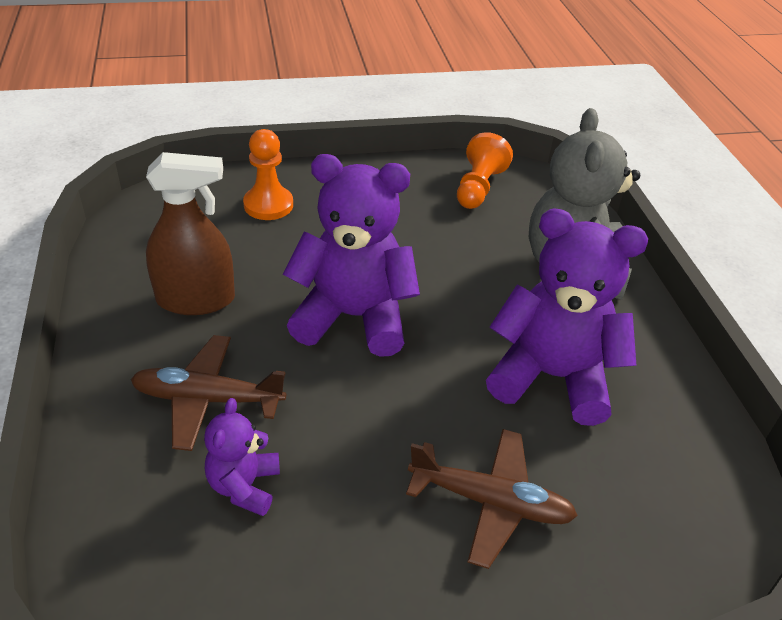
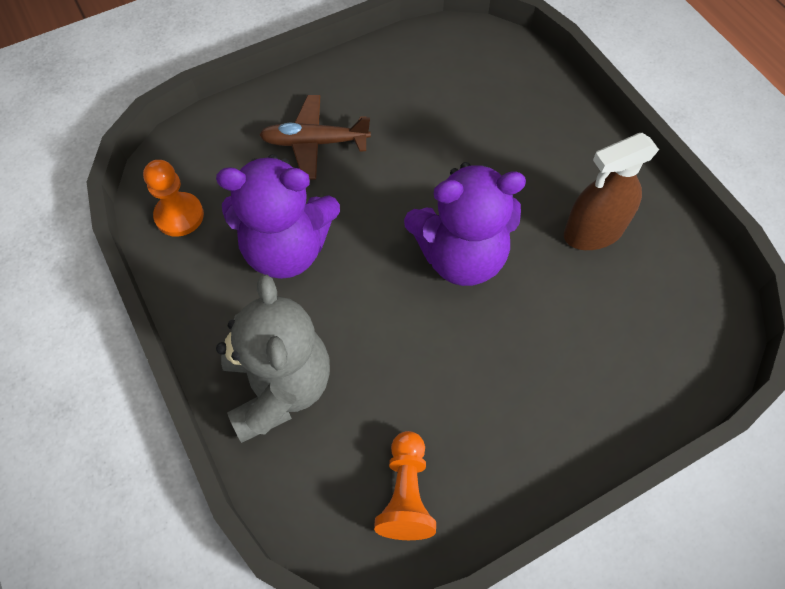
camera: 165 degrees right, 20 degrees up
(207, 399) = (524, 154): brown plane -> none
(244, 486) = (466, 110): purple teddy bear -> none
(268, 205) = (613, 371): orange pawn -> orange pawn (179, 216)

